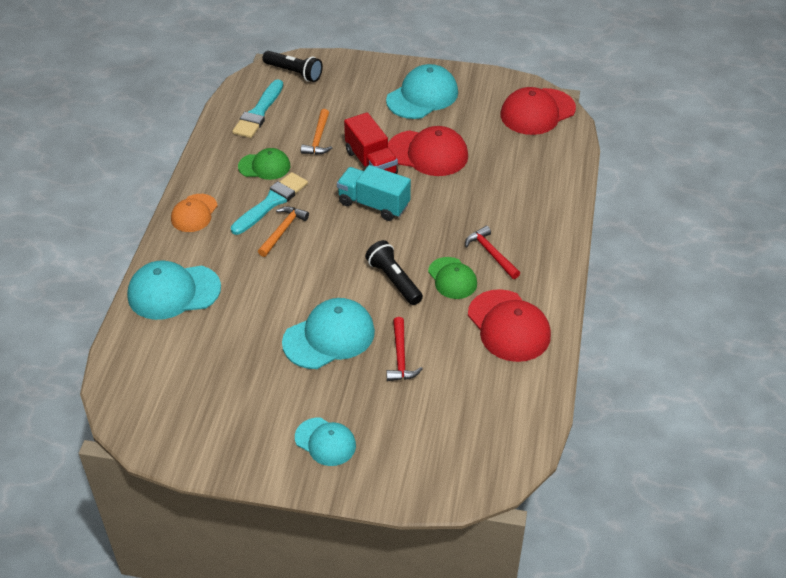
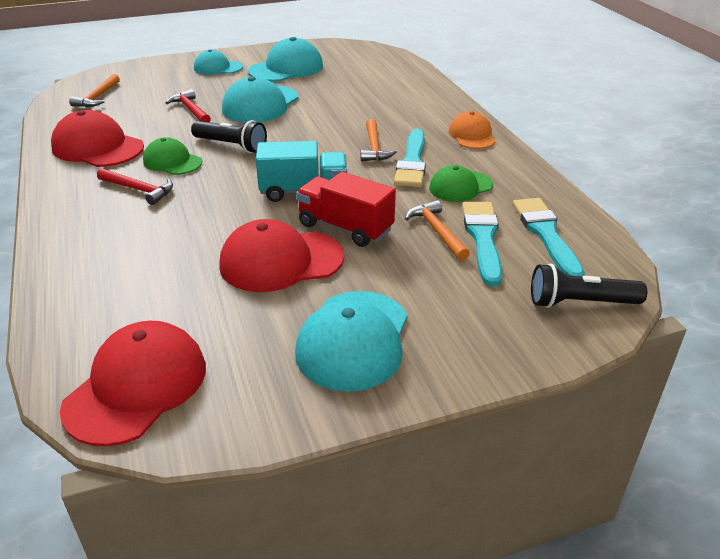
camera: 150 degrees right, 10 degrees down
(173, 292) = (414, 94): turquoise cap -> turquoise cap (286, 68)
(297, 124) = (483, 238): none -> turquoise brush
(486, 427) = (97, 97): none -> orange hammer

